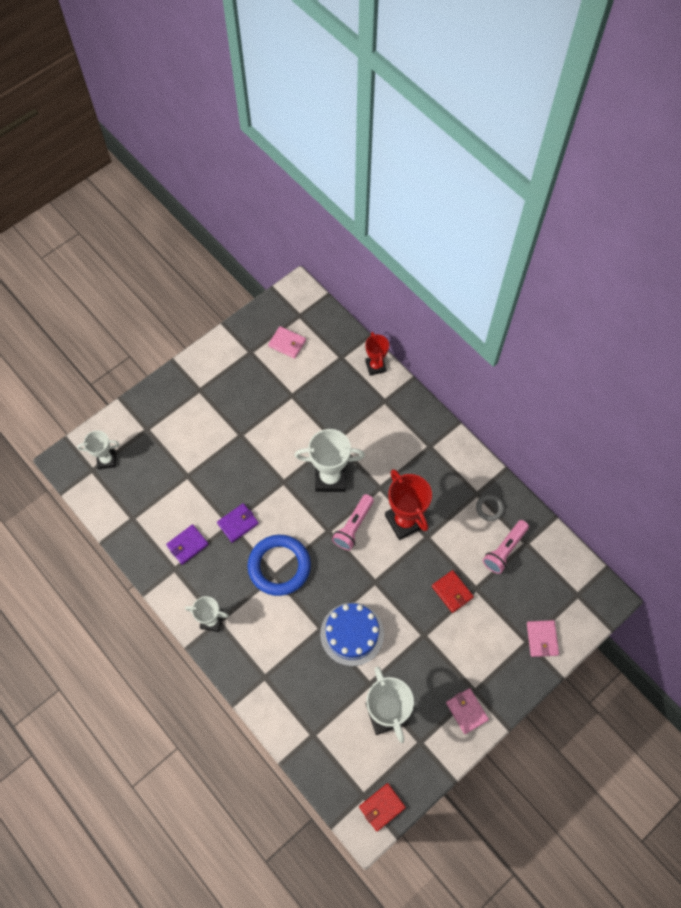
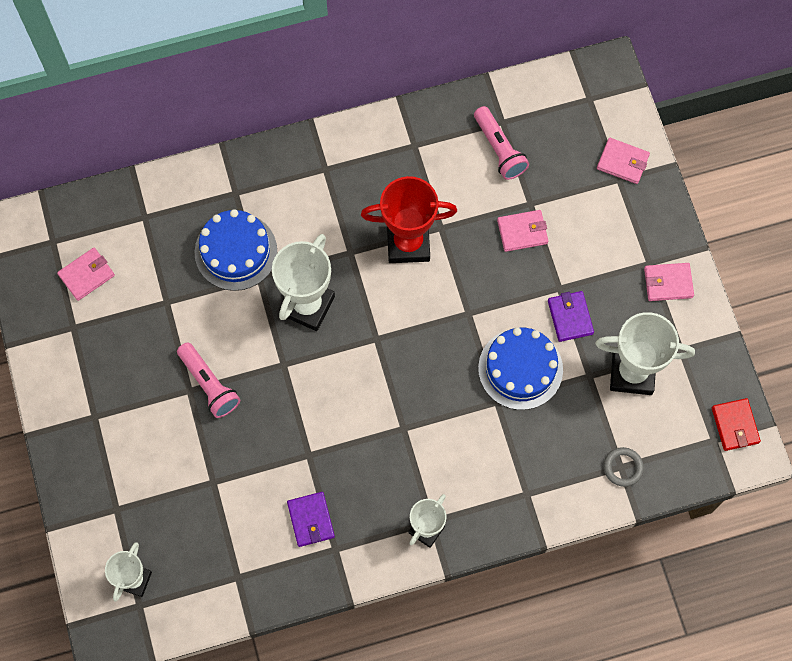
camera: 65 degrees left, 5 degrees up
(238, 523) = (312, 444): purple wallet -> purple wallet (570, 317)
(279, 566) = (394, 417): blue ring -> none
(345, 419) = (236, 251): none -> blue cake
(353, 526) = (385, 306): pink flashlight -> pink flashlight (209, 384)
(375, 366) = (181, 181): red trophy -> none
(452, 592) = (522, 232): red wallet -> pink wallet
(489, 508) = (440, 140): grey ring -> grey ring (623, 467)

